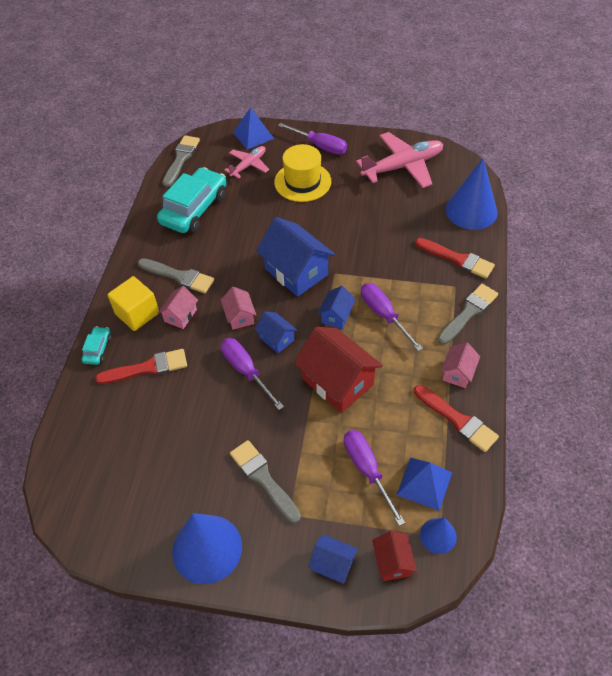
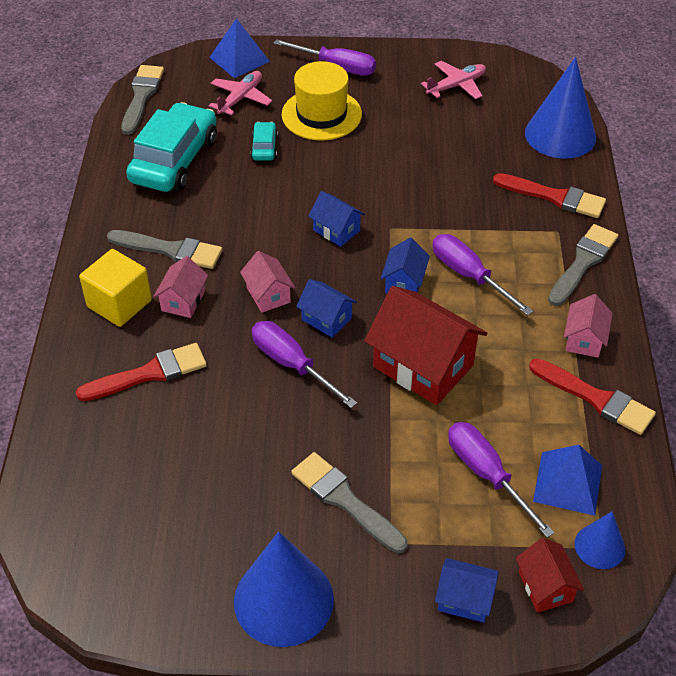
camera: 10 degrees left, 5 degrees down
(98, 349) = (71, 355): turquoise car -> turquoise car (264, 147)
(296, 272) = (336, 230): blue house -> blue house, size x0.52
(403, 166) = (456, 86): pink plane -> pink plane, size x0.57

